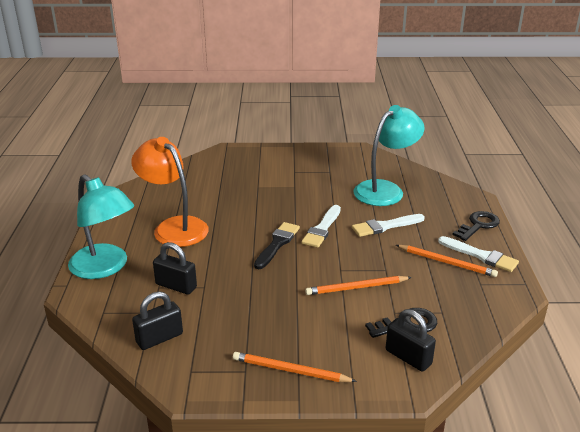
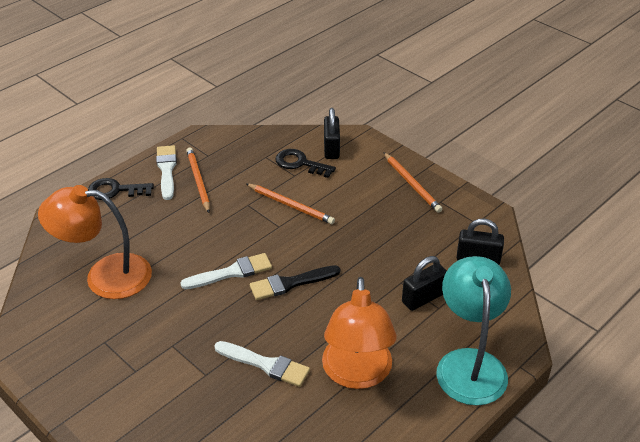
camera: 135 degrees left, 10 degrees up
(176, 286) = (423, 298): black padlock -> black padlock turned 75 degrees clockwise
(385, 189) = (105, 276): turquoise lamp -> orange lamp
(385, 226) = (180, 239): white brush -> white brush (266, 364)

